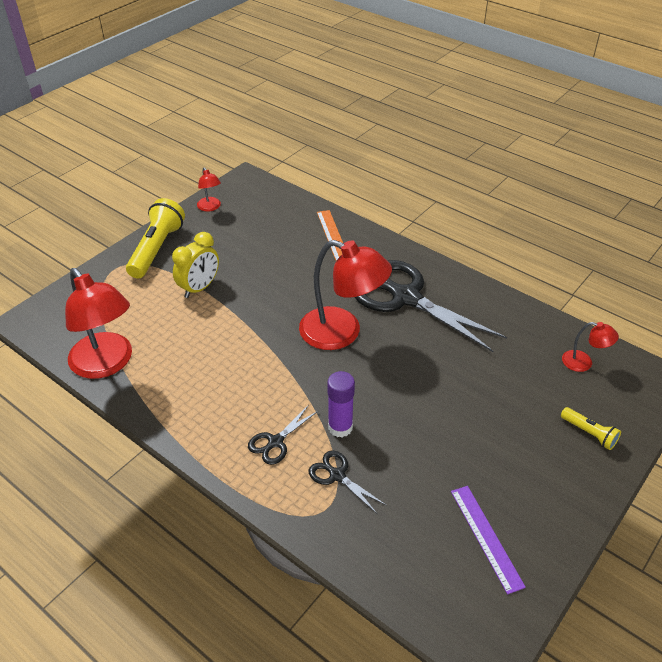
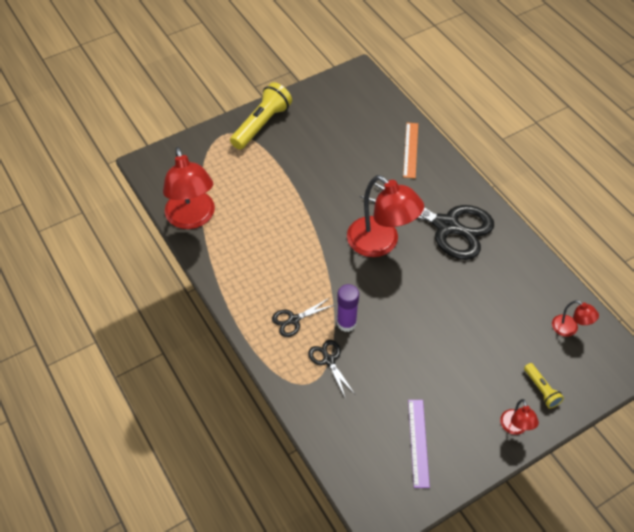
camera: 20 degrees right, 10 degrees up
(199, 288) = (283, 170): yellow clock -> none
(210, 207) = (318, 95): red lamp -> red lamp (515, 428)
(405, 297) = (447, 226): black scissors -> black scissors turned 150 degrees clockwise

